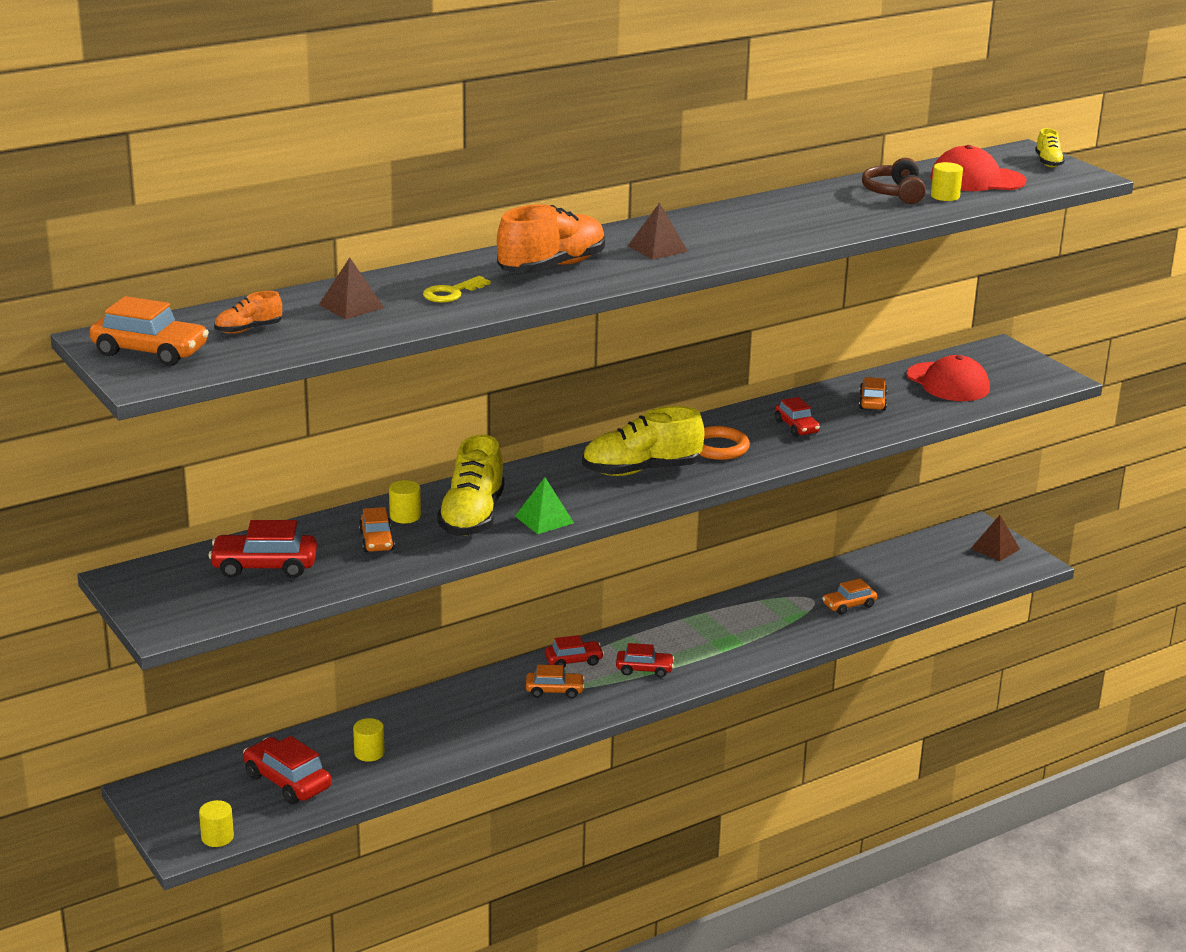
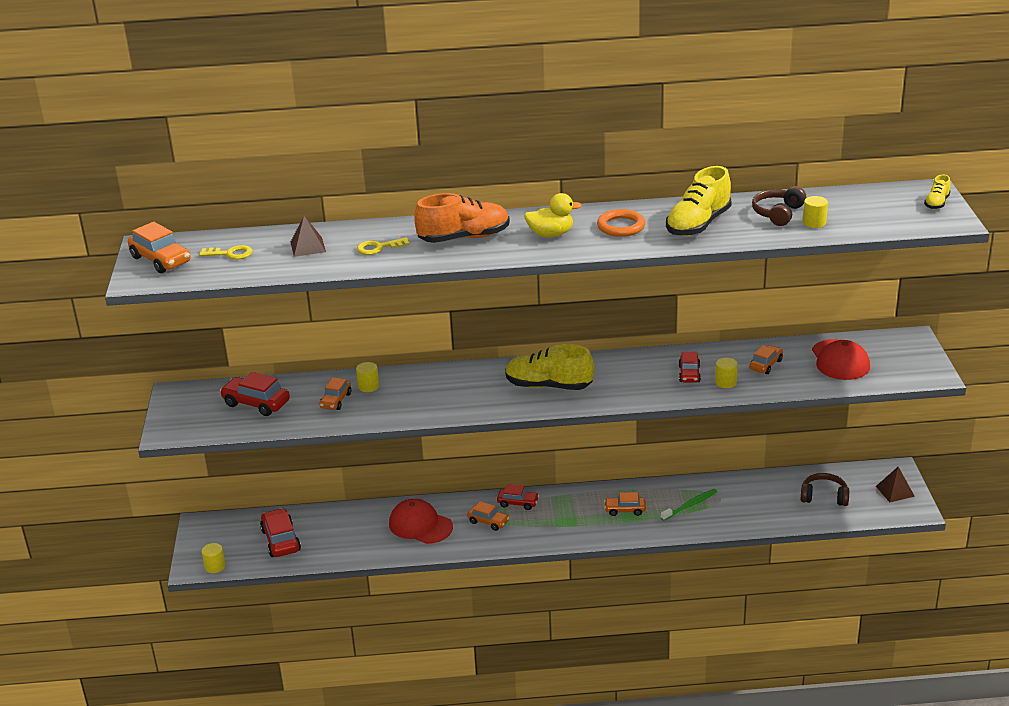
camera: 30 degrees right, 5 degrees up
(248, 329) = (231, 254): orange shoe -> yellow key
(369, 753) = (342, 534): yellow cylinder -> yellow cylinder (725, 382)
(472, 517) = (408, 396): yellow shoe -> yellow shoe (698, 224)
(544, 519) = (451, 409): green pyramid -> none
(644, 669) = (559, 522): red car -> none
(657, 248) = (551, 234): brown pyramid -> yellow duck
(718, 447) = (618, 379): orange ring -> orange ring (621, 226)
(785, 614) = (690, 505): none -> green toothbrush
(849, 605) = (742, 509): orange car -> orange car (625, 510)
(926, 571) = (824, 497): none -> brown headphones
(977, 179) = (858, 211): red cap -> red cap (420, 525)

